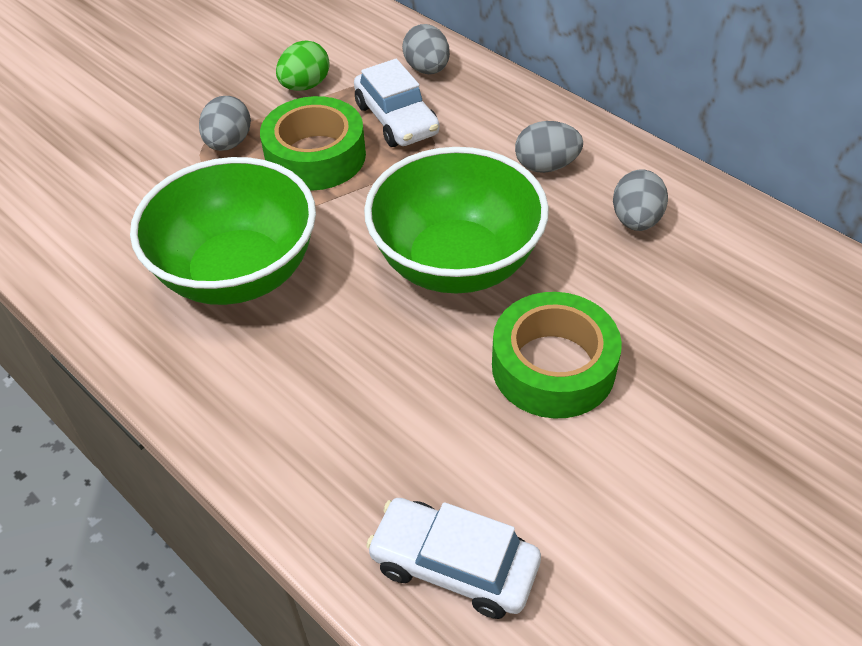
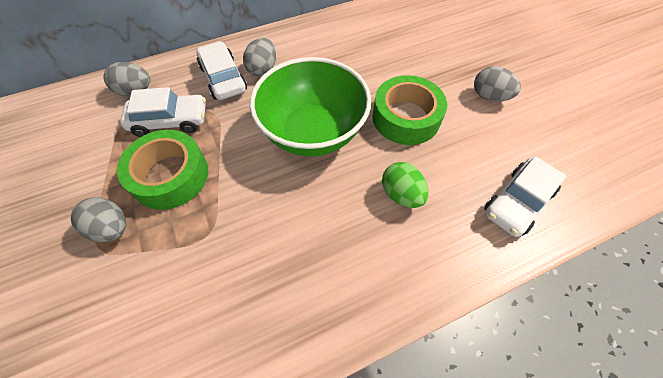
camera: 70 degrees left, 10 degrees up
(238, 273) = (254, 256): green bowl -> none
(305, 86) = (90, 161): green egg -> green egg (401, 194)
(500, 134) = (223, 78): none -> white car
(636, 220) = (324, 51): grey egg -> grey egg (489, 96)

